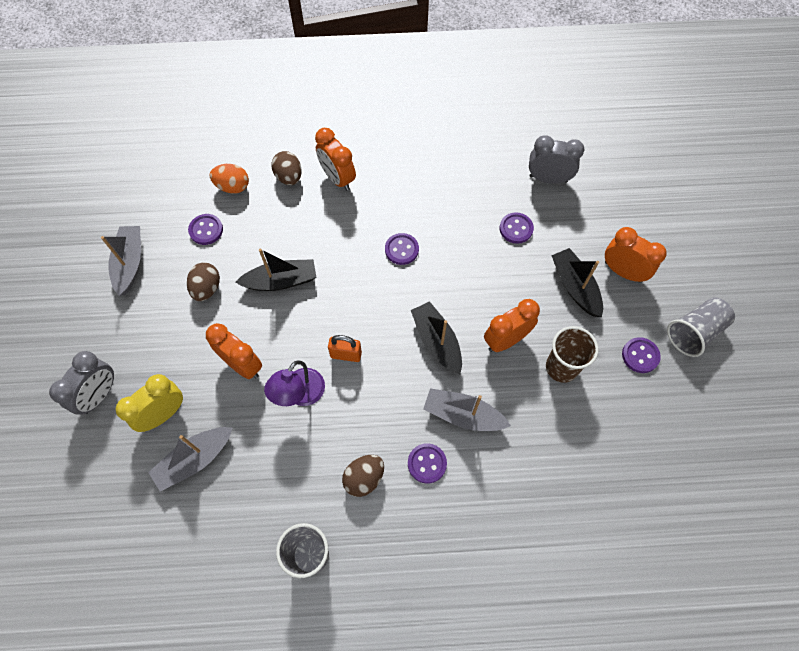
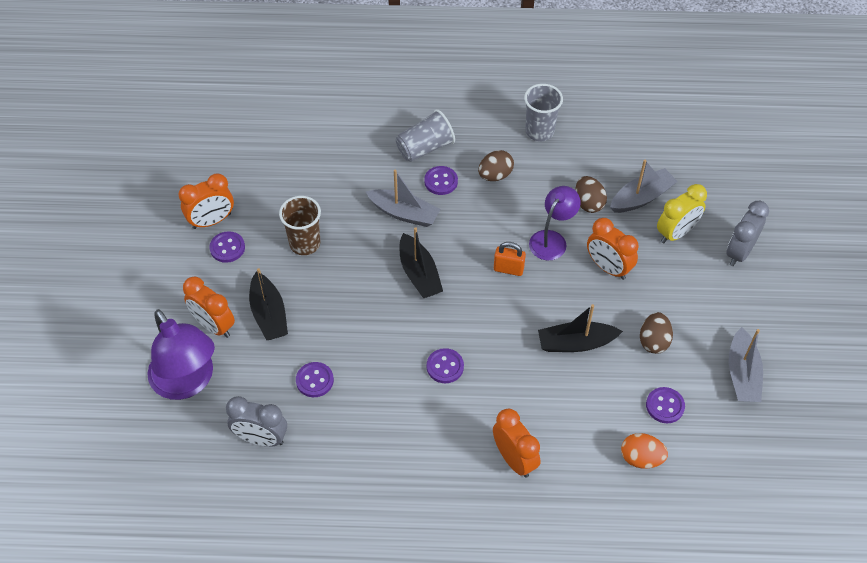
camera: 175 degrees left, 10 degrees down
(289, 177) = (573, 466): brown egg -> brown egg (588, 203)
(506, 340) = (352, 270): orange clock -> orange clock (212, 221)
(626, 219) = (187, 382): none -> purple lamp
(694, 332) = (167, 264): grey cup -> grey cup (425, 148)

